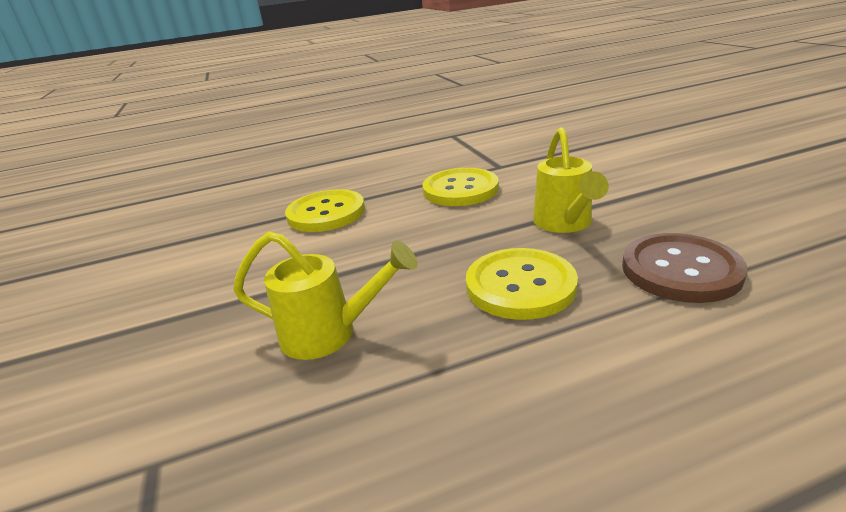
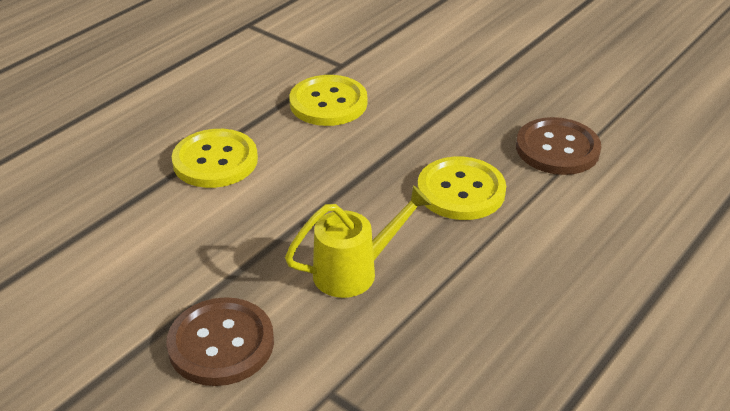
camera: 35 degrees left, 10 degrees up
(141, 362) = (221, 344): none -> brown button
(565, 224) = (451, 124): yellow watering can -> none

